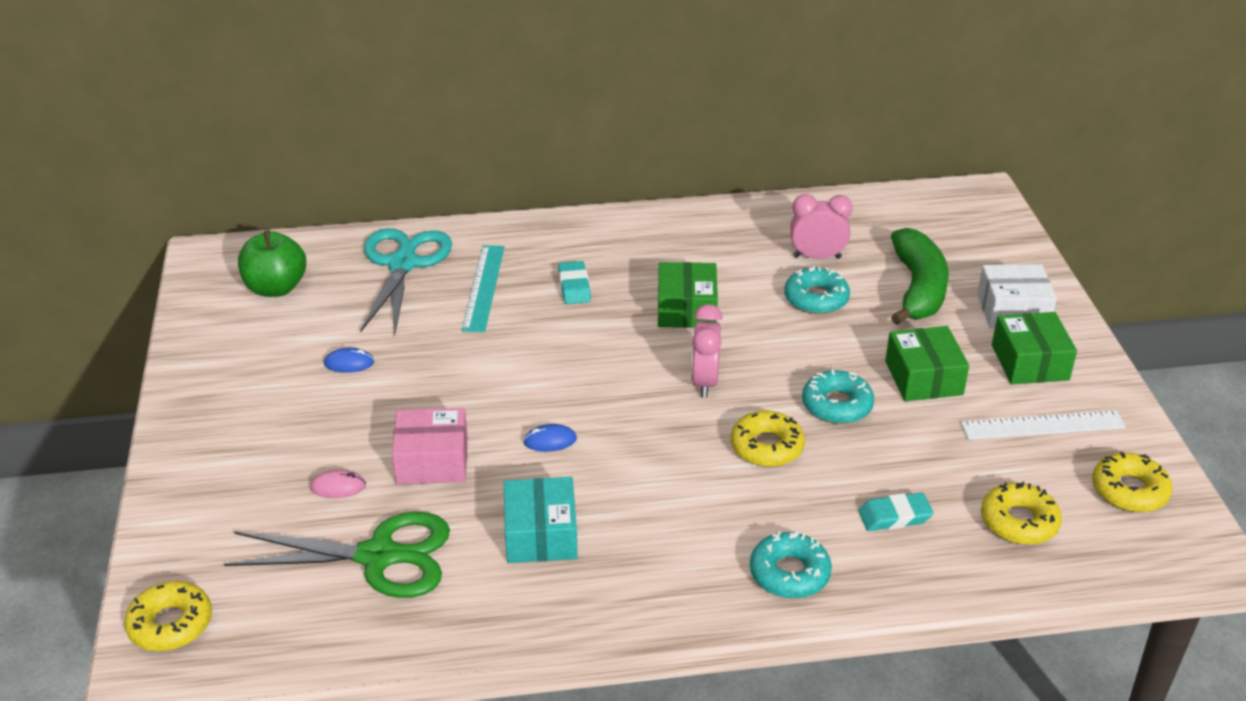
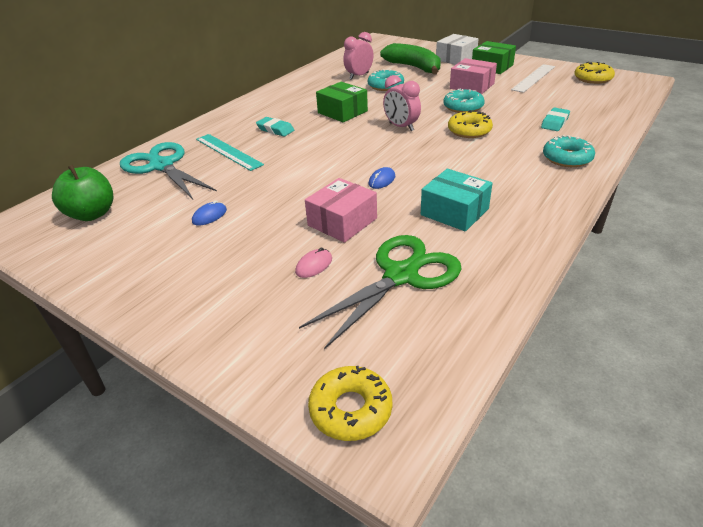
camera: 45 degrees left, 0 degrees up
(923, 378) = (472, 86): green box -> pink box
(1019, 522) = (588, 102): yellow donut -> none

